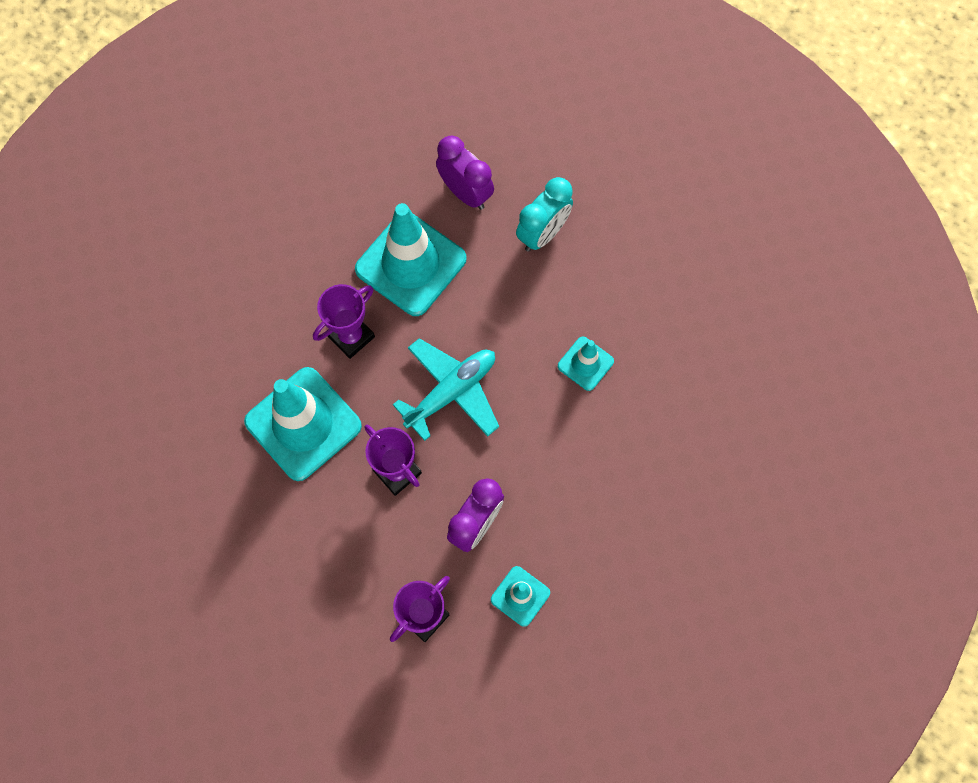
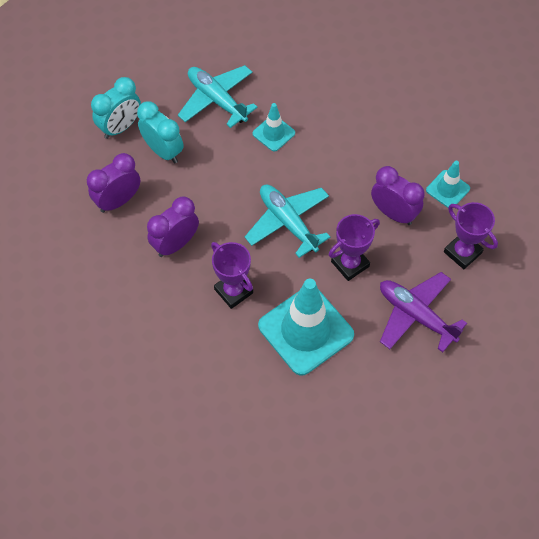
camera: 85 degrees left, 10 degrees down
(329, 556) = (416, 315): none -> purple plane
(411, 264) = (175, 244): turquoise traffic cone -> purple clock
(573, 179) = (120, 127): none -> turquoise clock
(630, 288) = (217, 100): none -> turquoise plane

